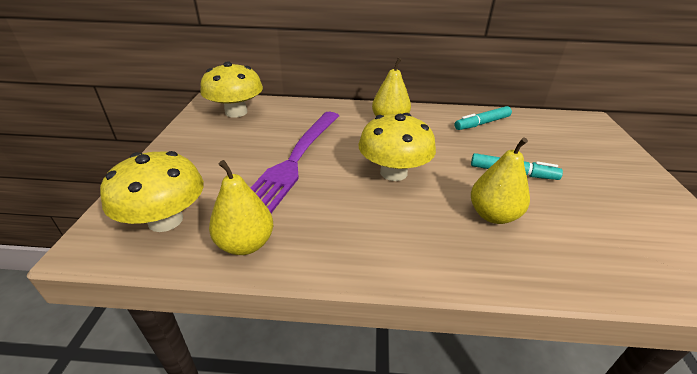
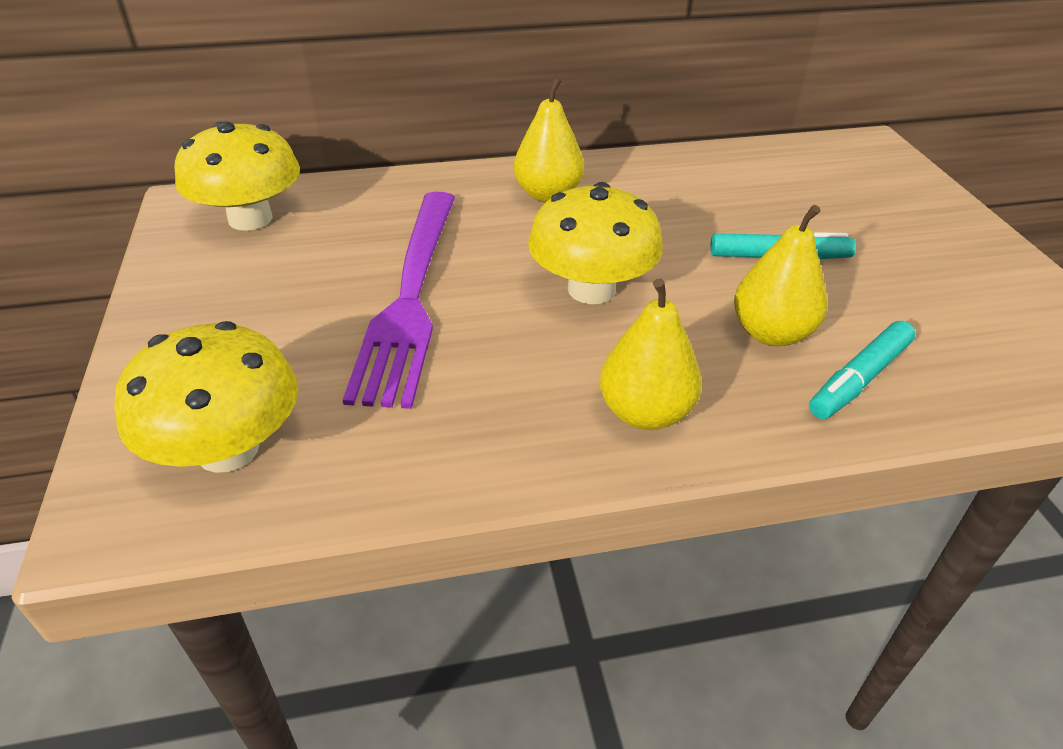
camera: 15 degrees left, 5 degrees up
(245, 244) = (395, 460): yellow pear -> yellow pear (645, 412)
(482, 123) = (704, 175): turquoise marker -> turquoise marker (859, 379)

